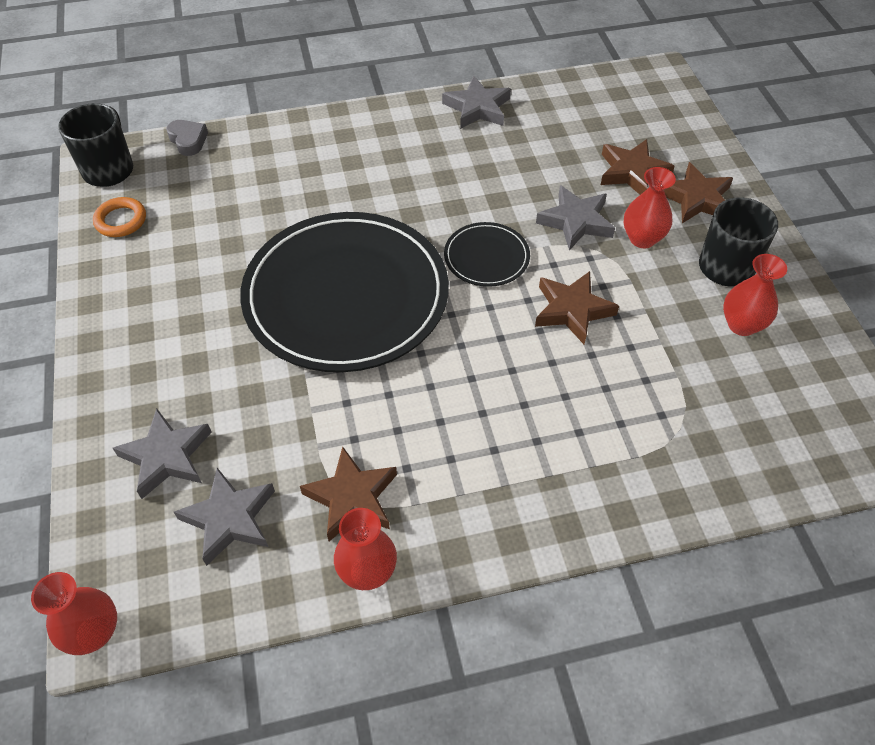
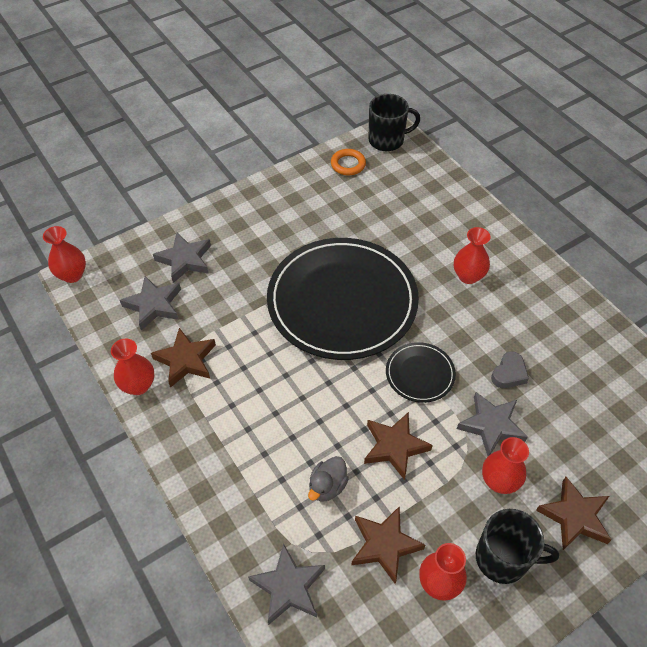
camera: 70 degrees right, 0 degrees up
(188, 140) = (436, 165): grey heart -> grey heart (509, 373)
(374, 171) = (468, 276): none -> red vase
(477, 108) = (582, 319): grey star -> grey star (288, 587)
(602, 388) = (327, 486): none -> grey duck
(632, 172) = (577, 455): brown star -> brown star (384, 545)

